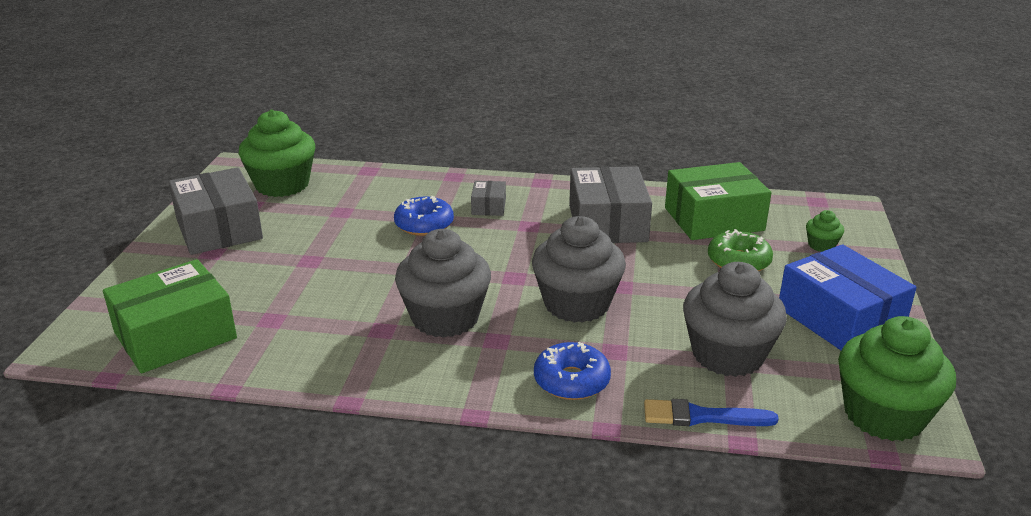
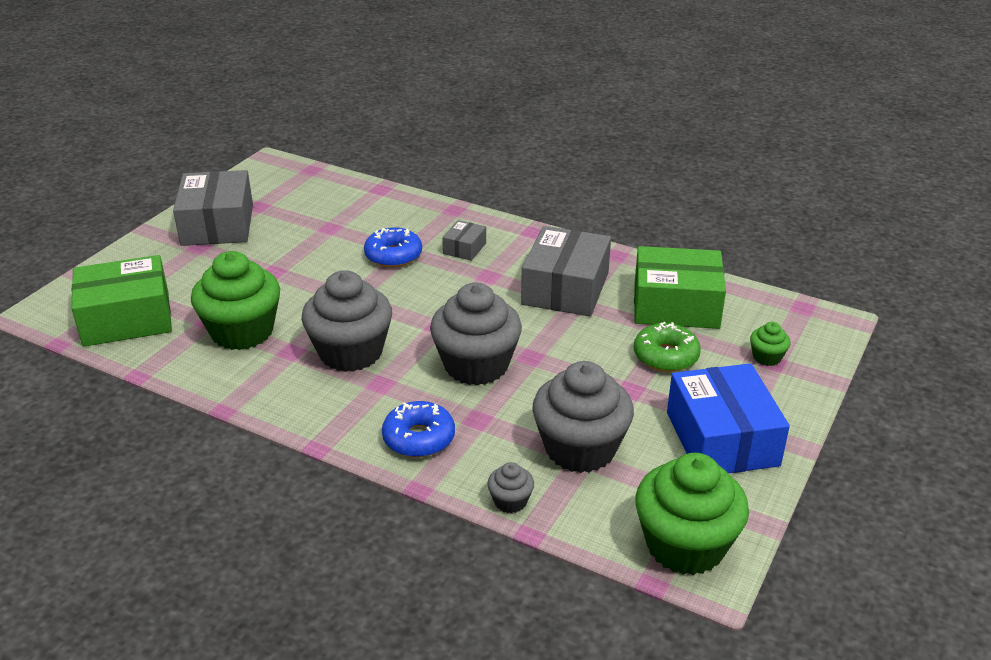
camera: 20 degrees right, 5 degrees up
(282, 185) = (296, 190): green cupcake -> green cupcake (242, 332)
(702, 416) = (510, 501): blue brush -> grey cupcake

